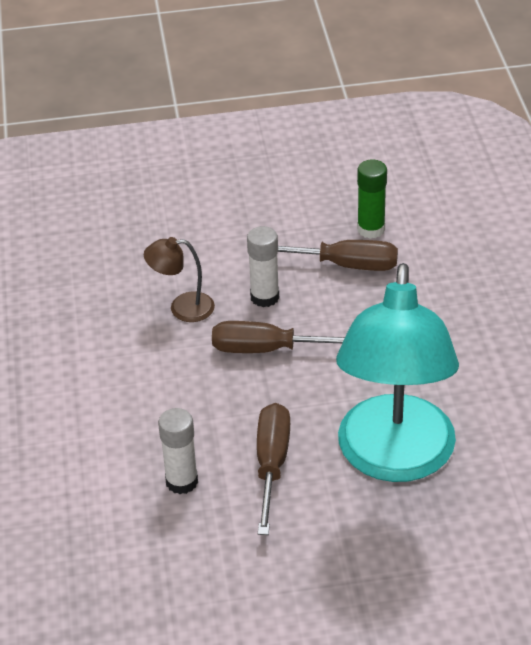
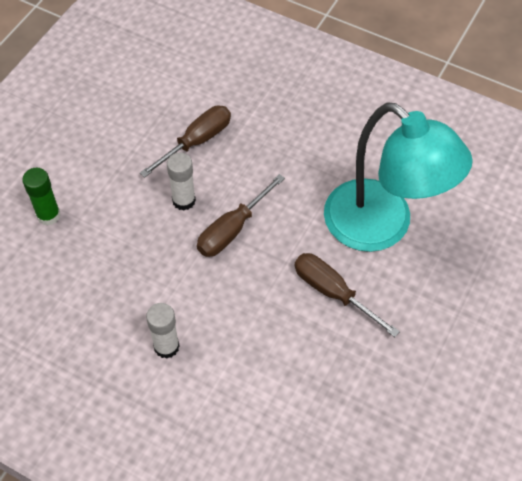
camera: 55 degrees left, 15 degrees up
(182, 308) = (148, 251): brown lamp -> none
(182, 481) = (305, 351): white glue stick -> white glue stick (166, 346)
(371, 229) = (179, 107): green glue stick -> green glue stick (48, 215)

